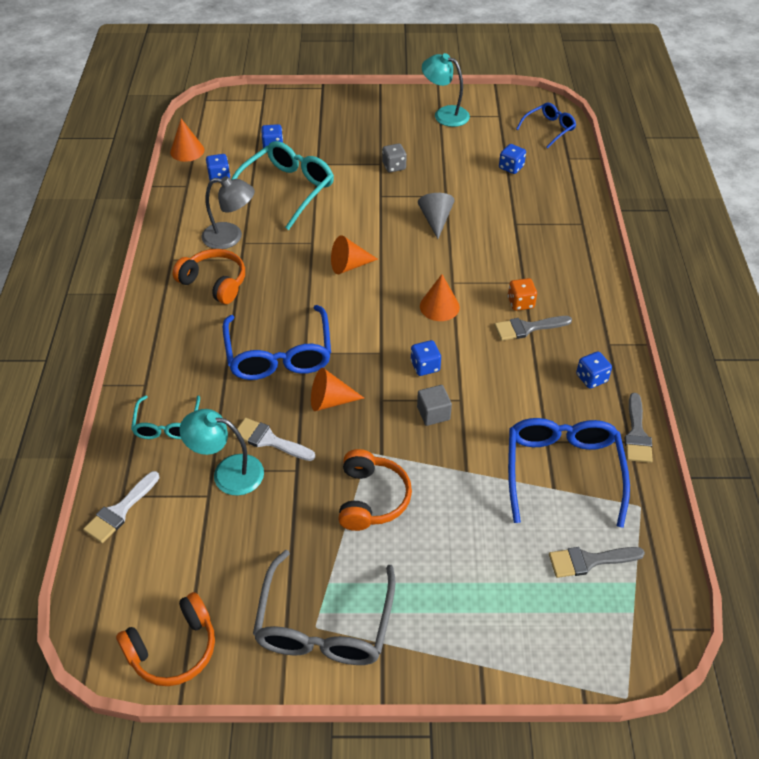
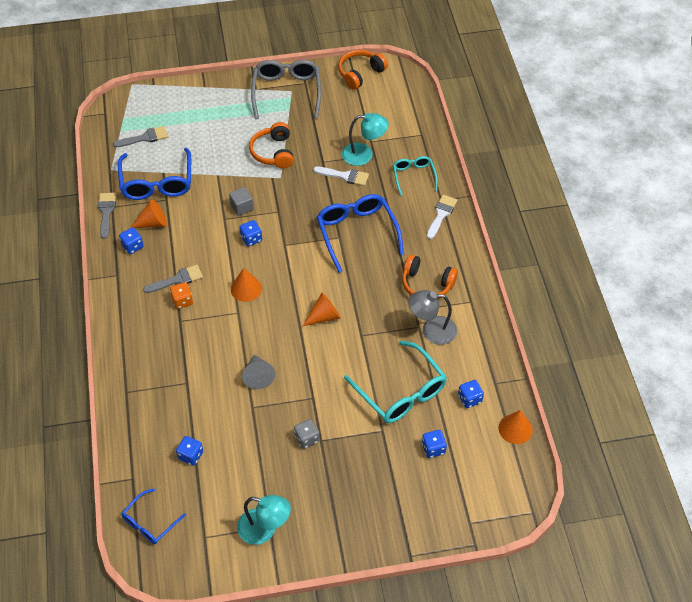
camera: 170 degrees right, 5 degrees up
(120, 511) = (418, 127): white brush -> white brush (441, 214)
(287, 190) = (401, 392): turquoise glasses -> turquoise glasses turned 60 degrees counterclockwise
(330, 401) = (312, 206): orange cone -> orange cone (153, 223)

